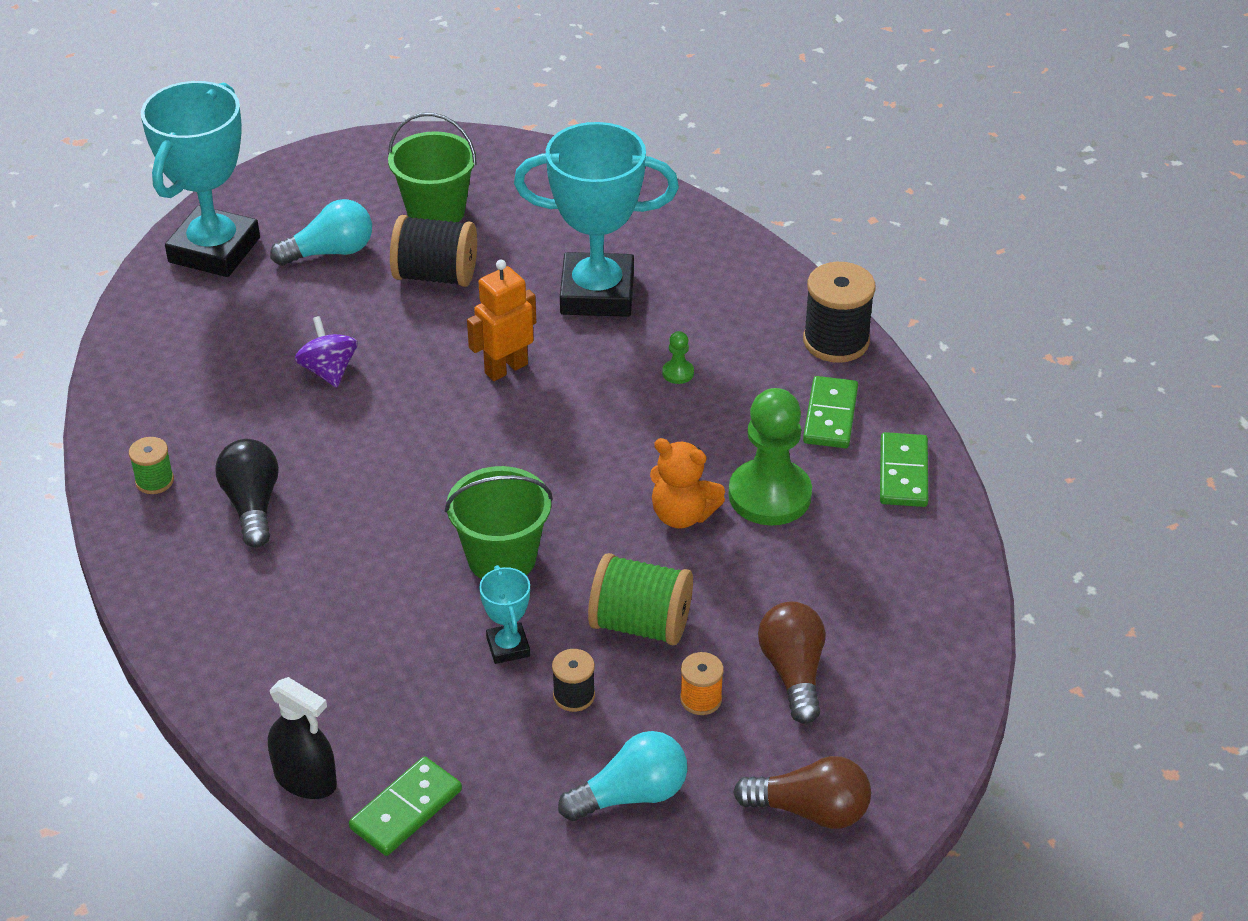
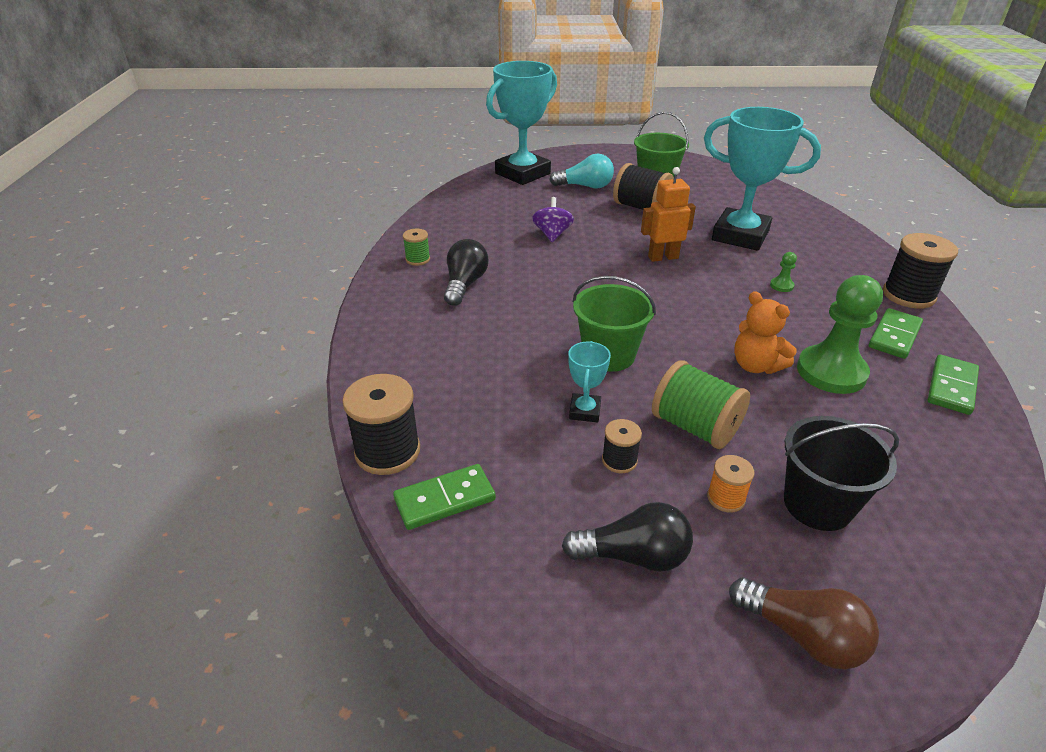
camera: 25 degrees right, 5 degrees down
(305, 779) = (387, 451): black spray bottle -> black spool
(631, 795) = (633, 556): turquoise light bulb -> black light bulb
(793, 673) = (817, 504): brown light bulb -> black bucket

